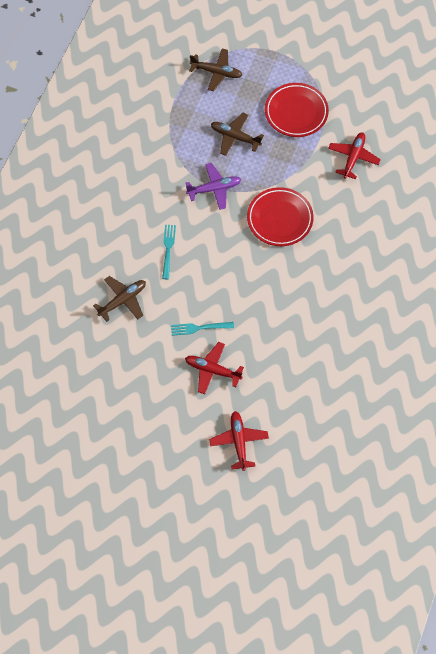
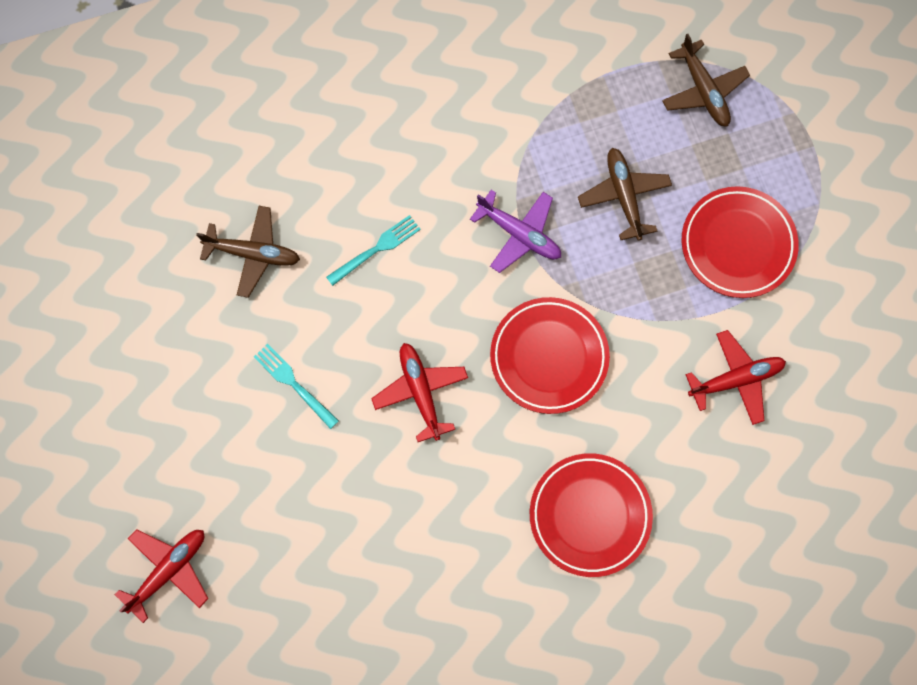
camera: 50 degrees right, 10 degrees up
(212, 370) = (245, 451): red plane -> red plane (420, 391)
(362, 255) = (589, 515): none -> red plate

